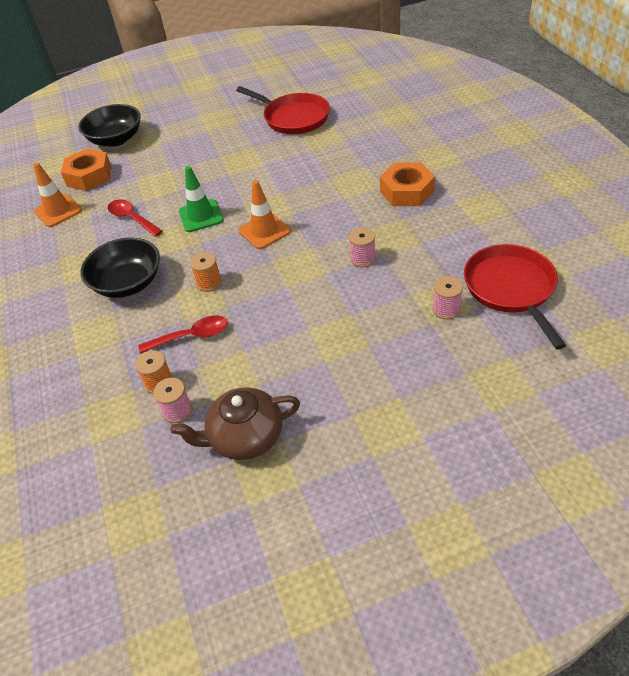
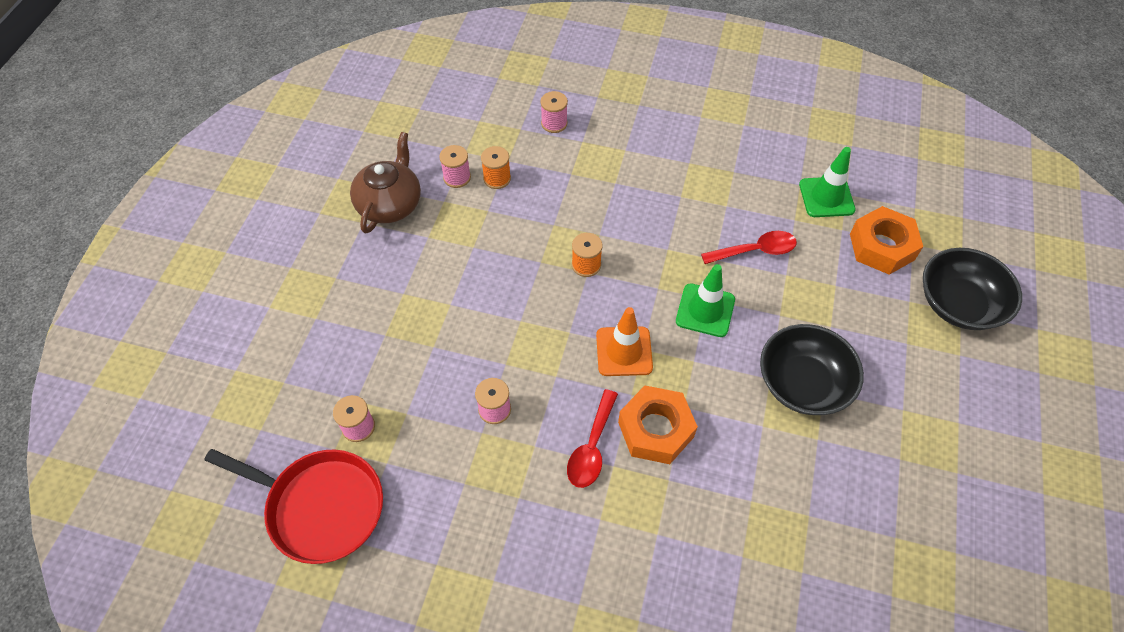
camera: 120 degrees right, 10 degrees up
(58, 211) = (826, 197): orange traffic cone -> green traffic cone
(63, 386) = (554, 123): none -> pink spool
(128, 283) = (645, 207): black bowl -> black bowl (803, 383)
(191, 336) = (527, 220): red spoon -> red spoon (592, 447)
(294, 118) = (859, 535): red pan -> none
(406, 191) = (563, 542): orange nut -> orange nut (655, 429)

